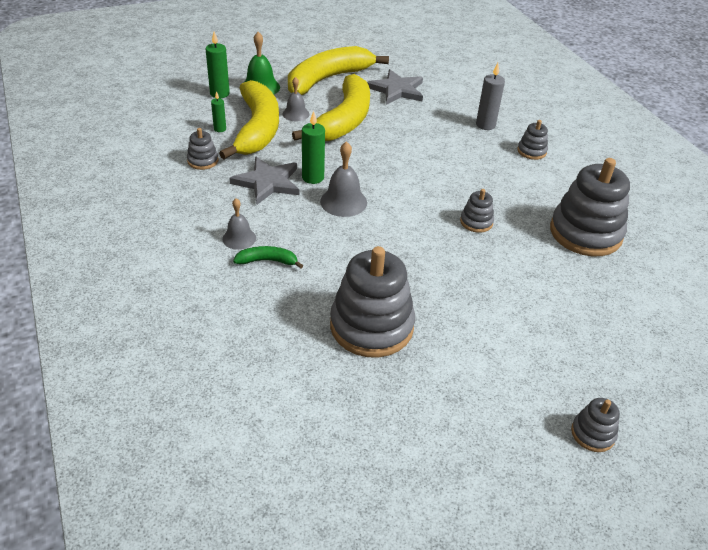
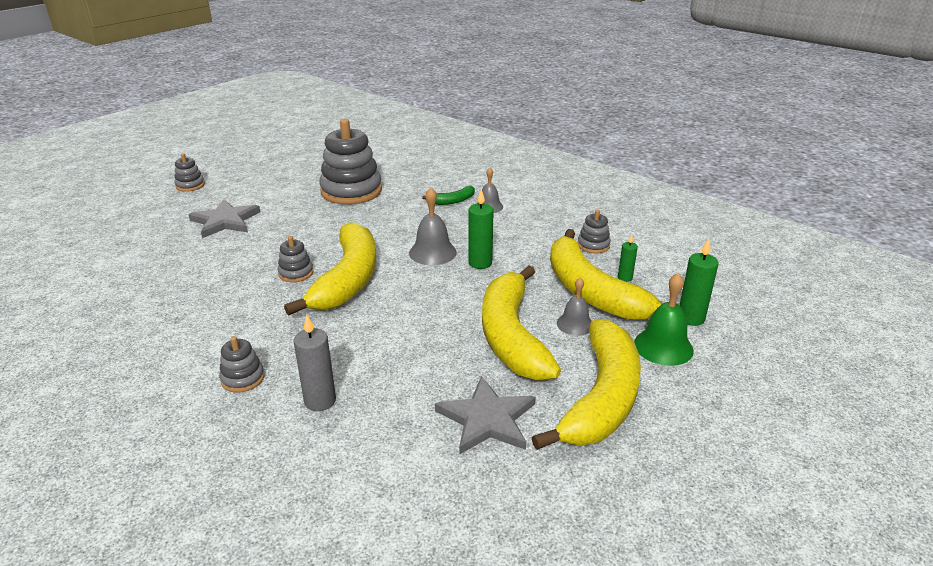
camera: 155 degrees right, 10 degrees down
(267, 182) = (515, 246): grey star -> grey star (225, 221)
(433, 200) = (348, 279): none -> yellow banana
(585, 233) = (176, 296): grey stacking toy -> none

